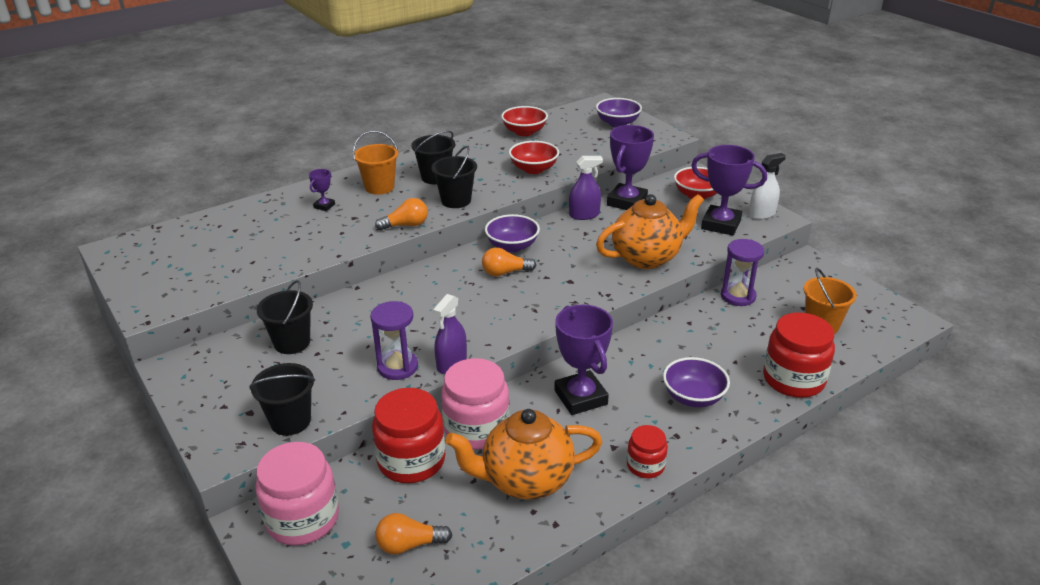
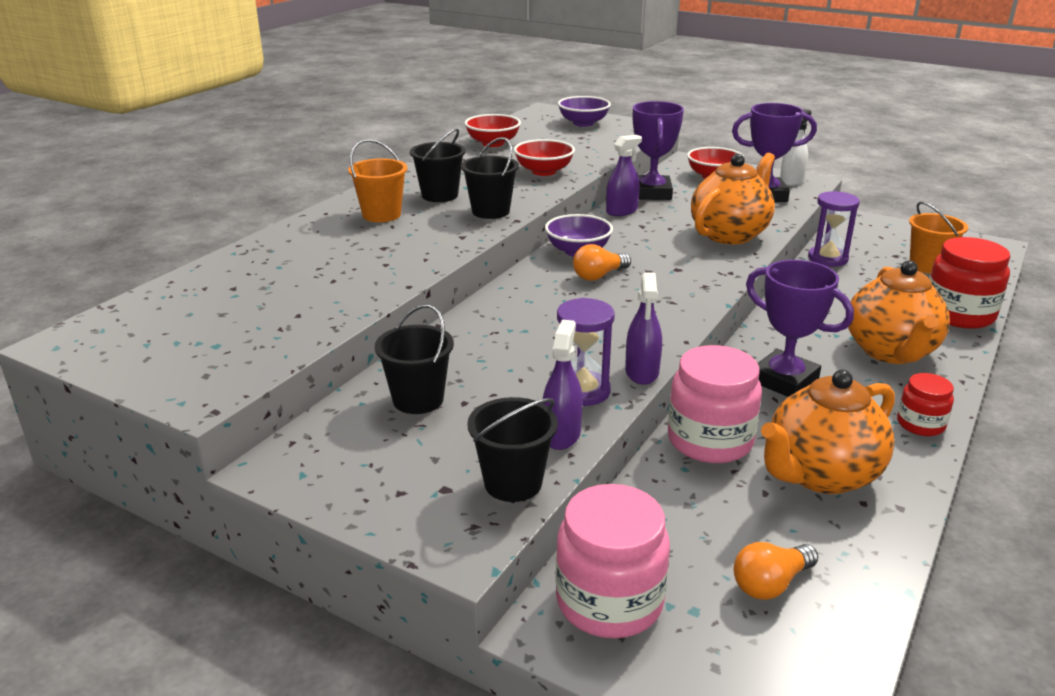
camera: 25 degrees left, 5 degrees down
(324, 206) = (331, 243): purple trophy -> none
(352, 396) = (561, 434): none -> purple spray bottle
(406, 225) = (459, 243): orange light bulb -> none
(411, 460) = (672, 494): red jar -> none
(693, 397) = (891, 352): purple bowl -> orange teapot

